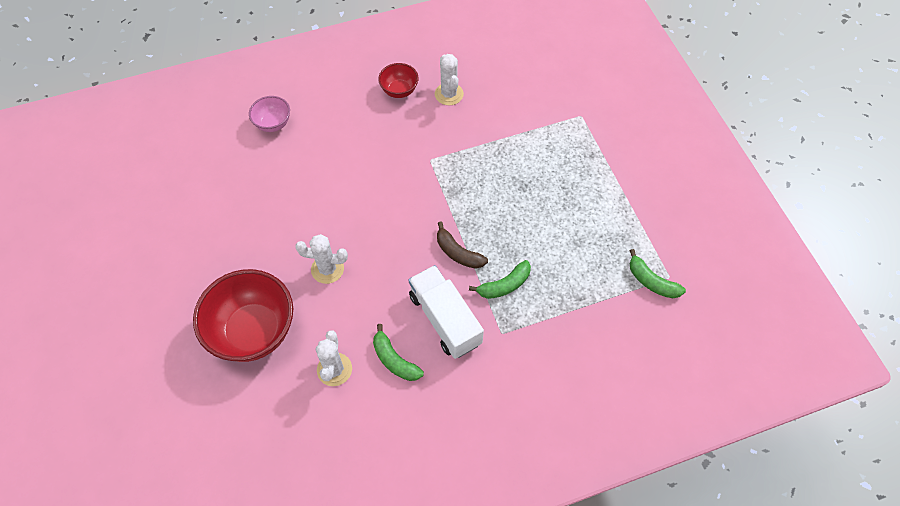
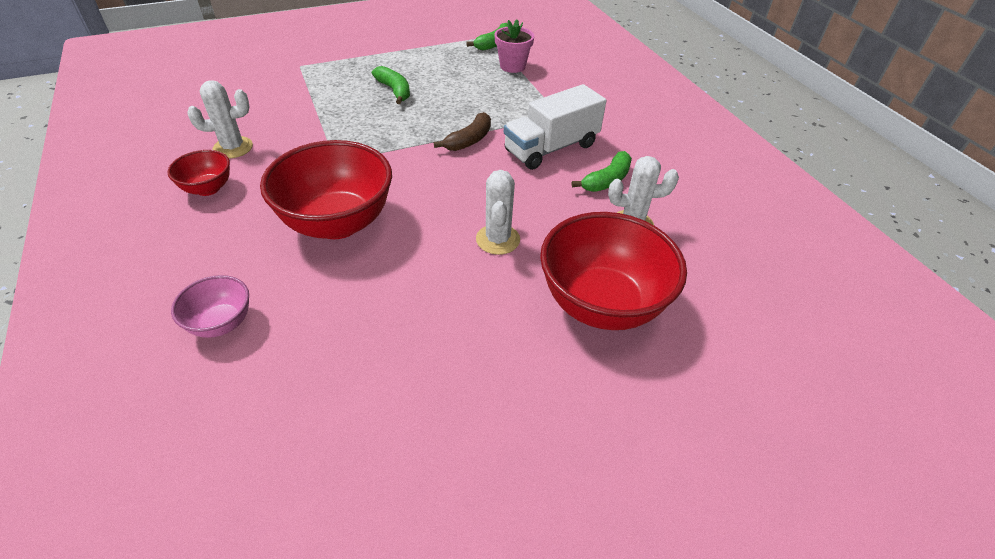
camera: 95 degrees left, 15 degrees down
(355, 169) = (337, 223): none -> red bowl
(504, 285) = (506, 113): green banana -> green banana (394, 90)
(600, 297) = (512, 66): none -> pink flower pot

